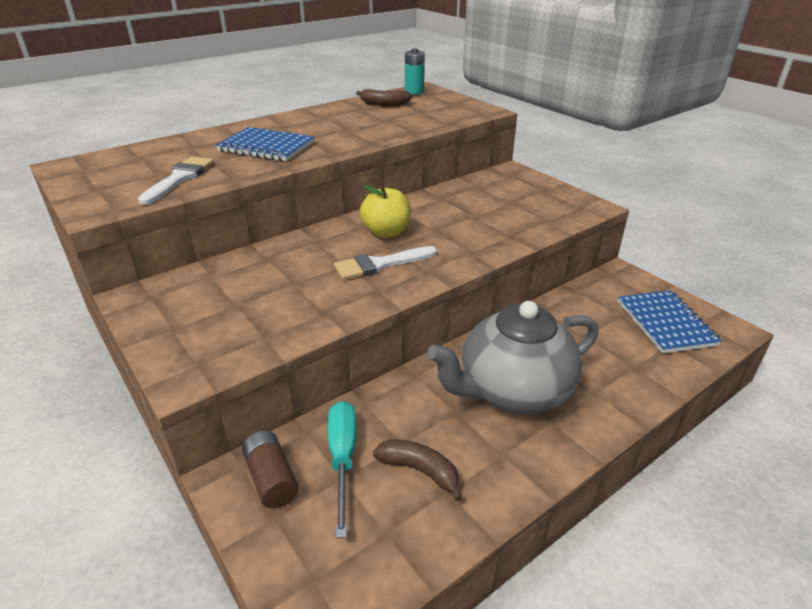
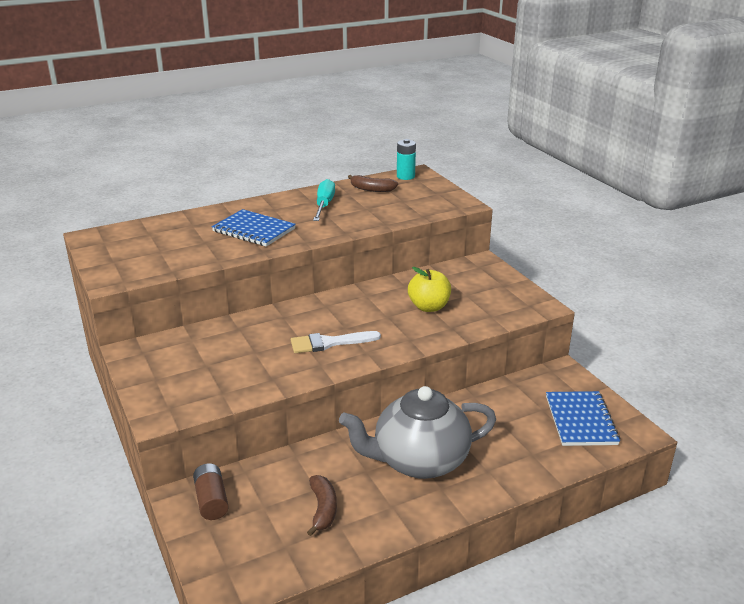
camera: 10 degrees right, 5 degrees down
(179, 178) = (177, 256): white brush -> none
(343, 458) = (267, 493): turquoise screwdriver -> turquoise screwdriver (324, 205)
(386, 232) = (344, 314): yellow apple -> yellow apple (429, 307)
(419, 470) = (323, 509): brown banana -> brown banana turned 45 degrees clockwise

